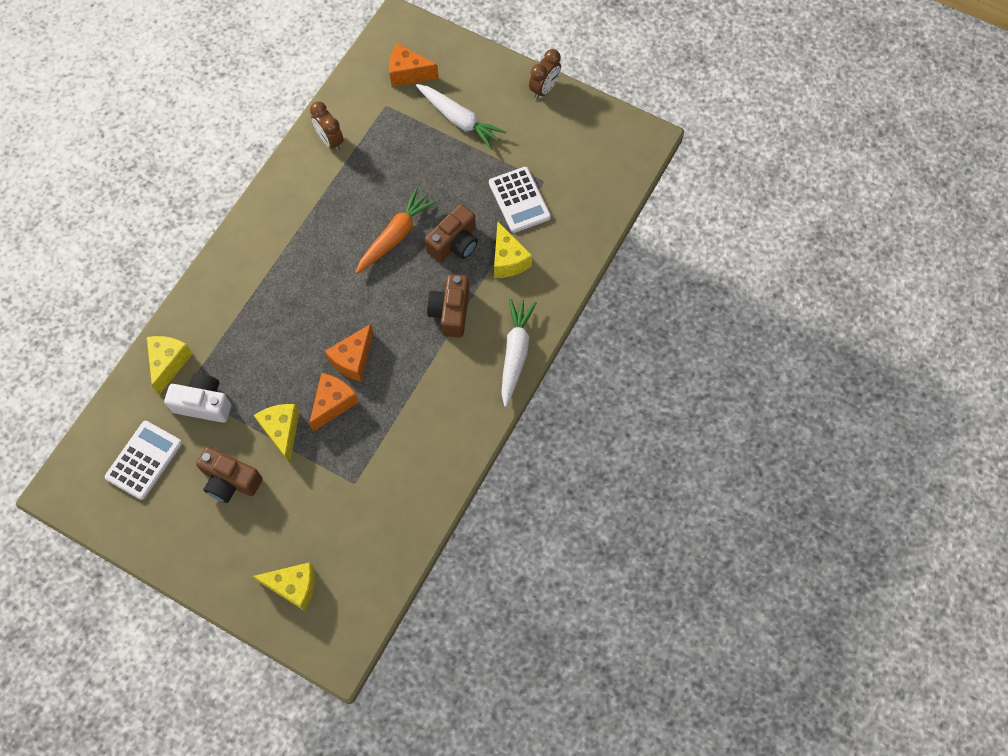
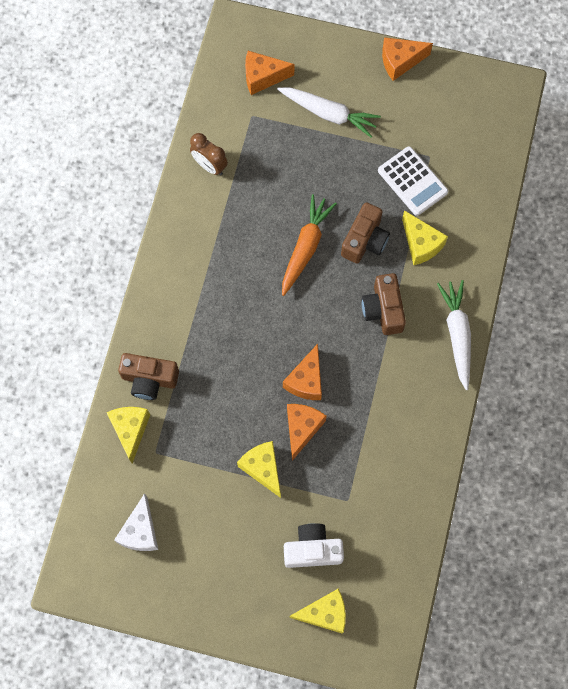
camera: 15 degrees left, 5 degrees up
(144, 460) = (140, 531): white calculator -> white cheese
(203, 404) = (178, 461): white camera -> white camera (312, 549)
(230, 481) = (230, 529): brown camera -> brown camera (149, 379)
(544, 89) = (400, 62): brown clock -> orange cheese

